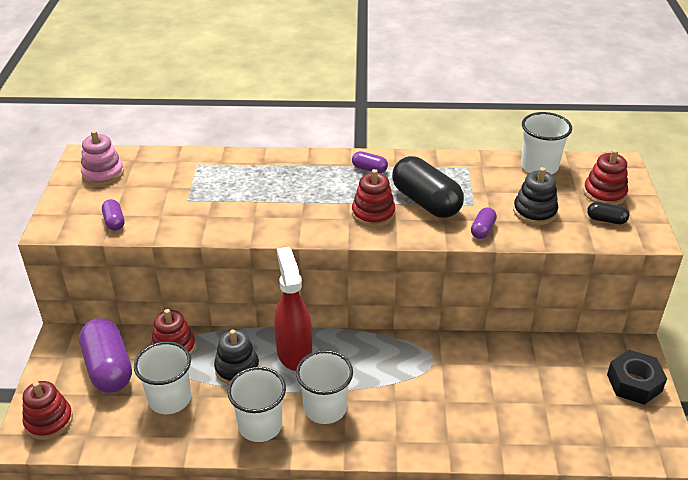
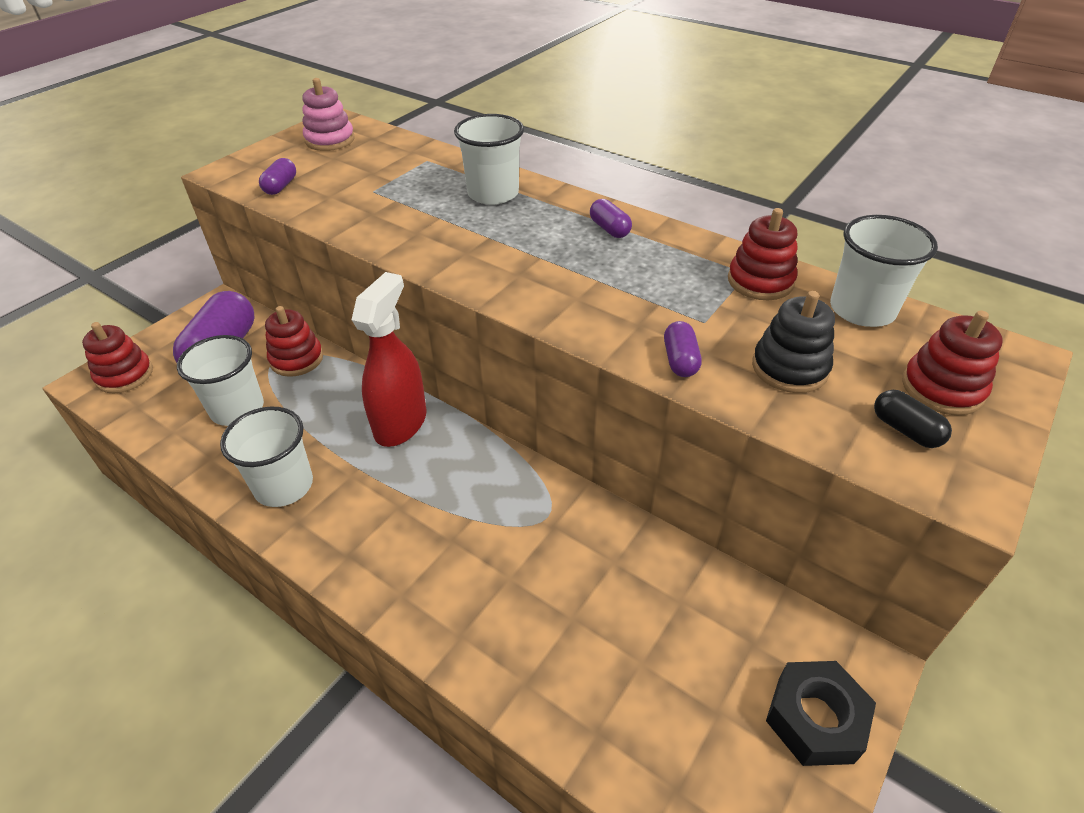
camera: 35 degrees right, 5 degrees up
(237, 368) = (328, 410): black stacking toy -> none
(325, 408) = (366, 505): white cup -> white cup (493, 194)
(373, 213) = (554, 281): red stacking toy -> red stacking toy (760, 281)
(426, 202) = (639, 293): black capsule -> none
(482, 230) = (680, 360): purple capsule -> purple capsule turned 60 degrees counterclockwise

